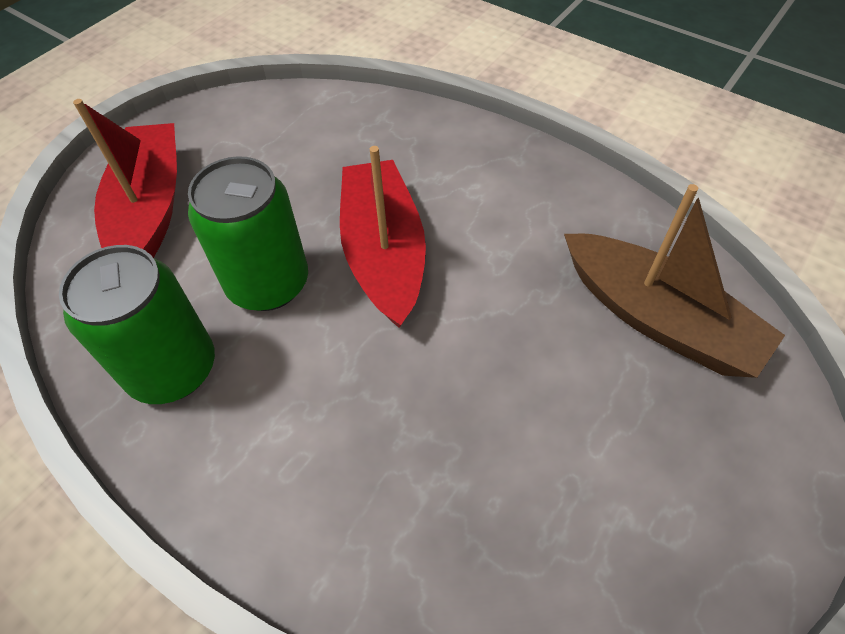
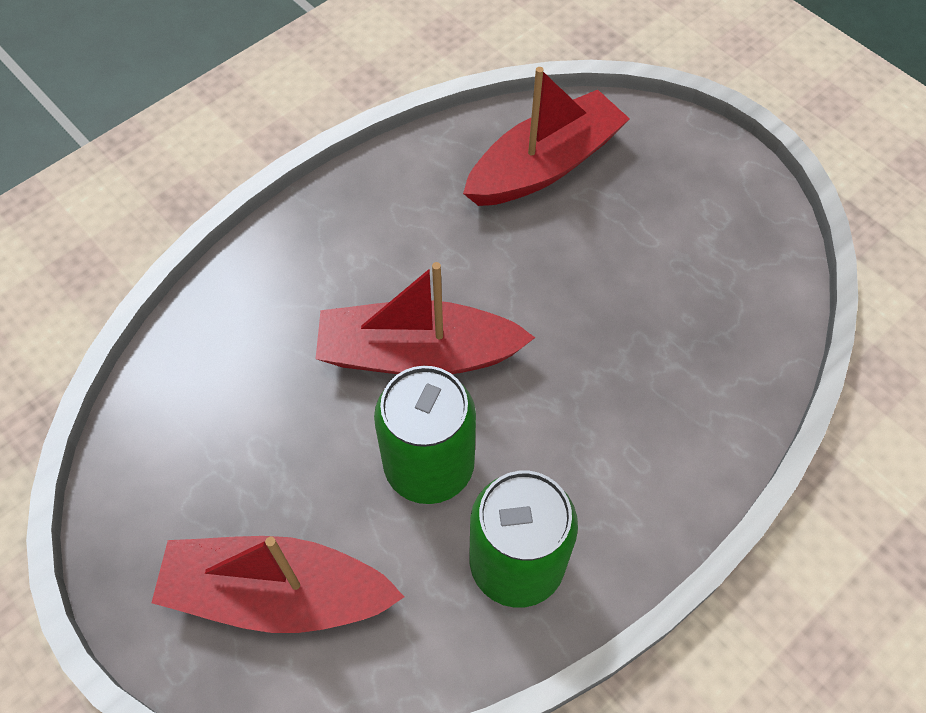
camera: 80 degrees left, 5 degrees up
(657, 318) = (545, 165): brown boat -> red boat

